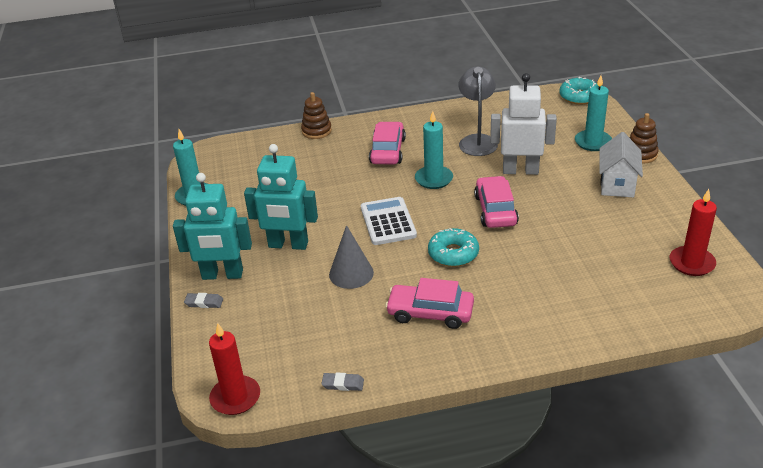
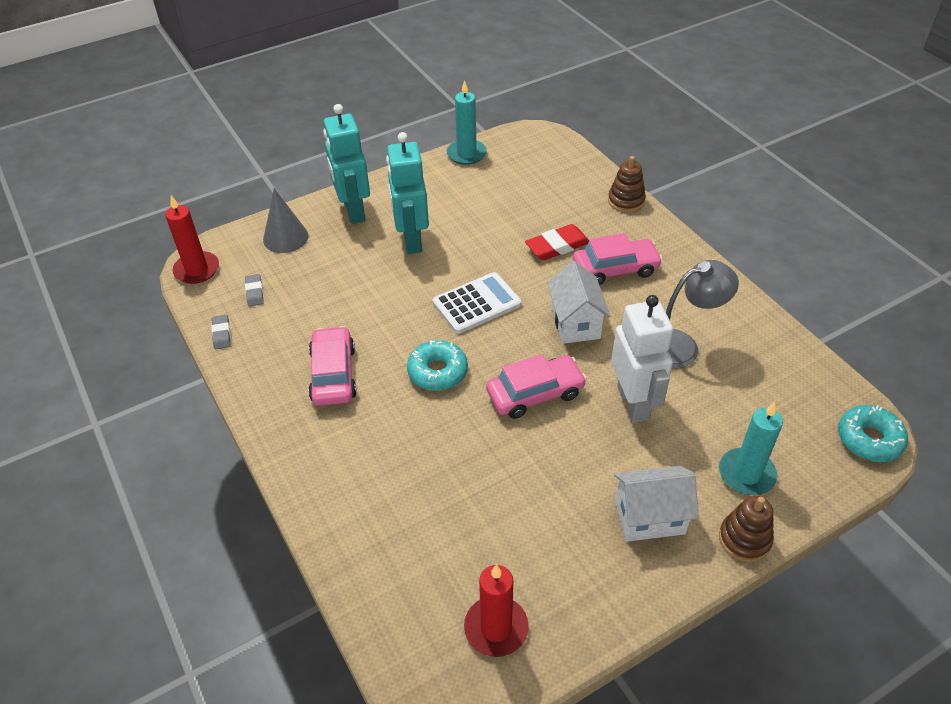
camera: 70 degrees right, 10 degrees up
(204, 303) = (312, 212): grey eraser -> grey eraser (254, 292)
(346, 171) = (557, 246): none -> red eraser
(351, 273) = (380, 297): grey cone -> grey cone (285, 237)
(434, 179) = (575, 323): turquoise candle -> white house

